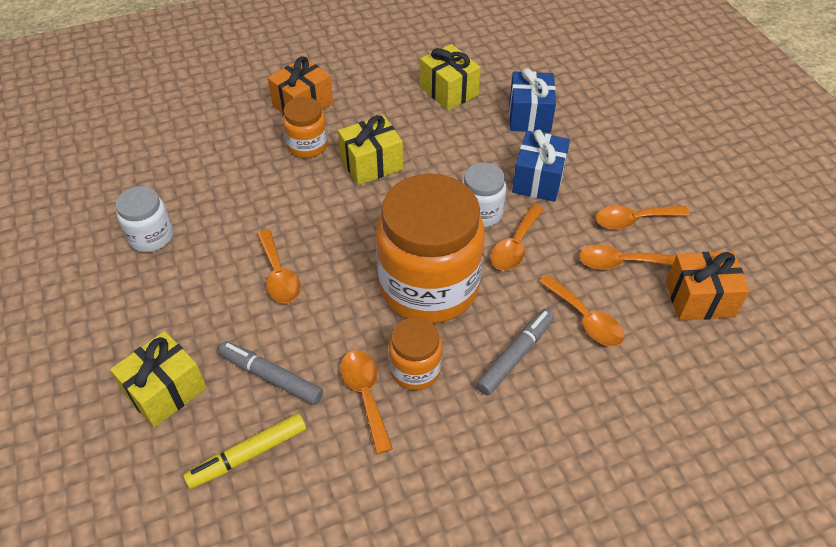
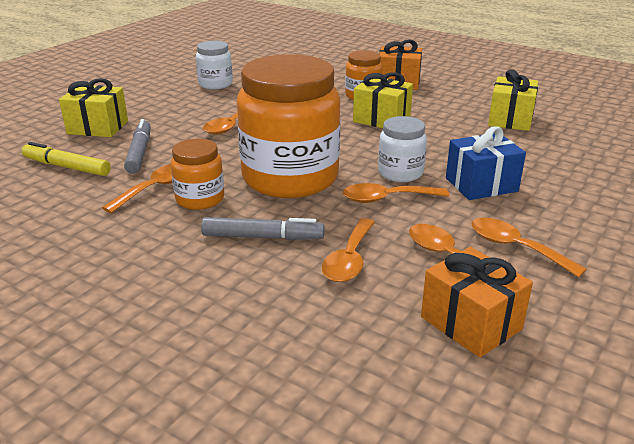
camera: 55 degrees right, 20 degrees down
(529, 116) = (550, 157): blue gift -> none

